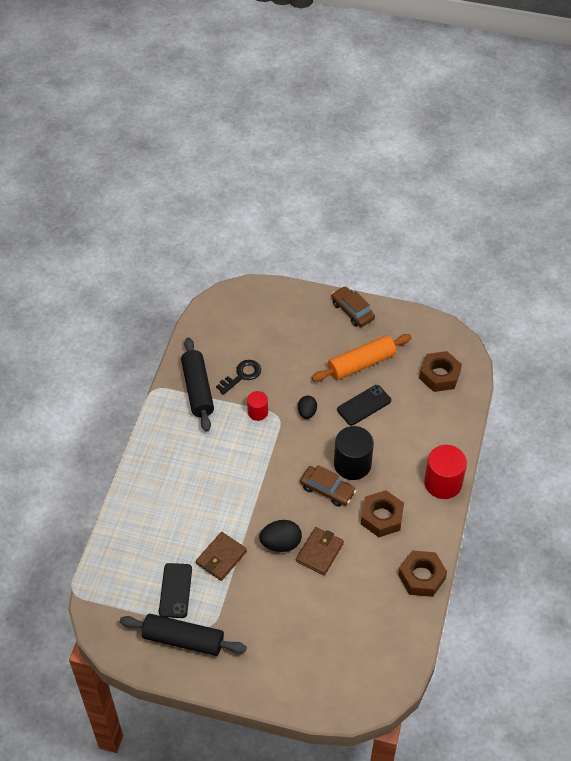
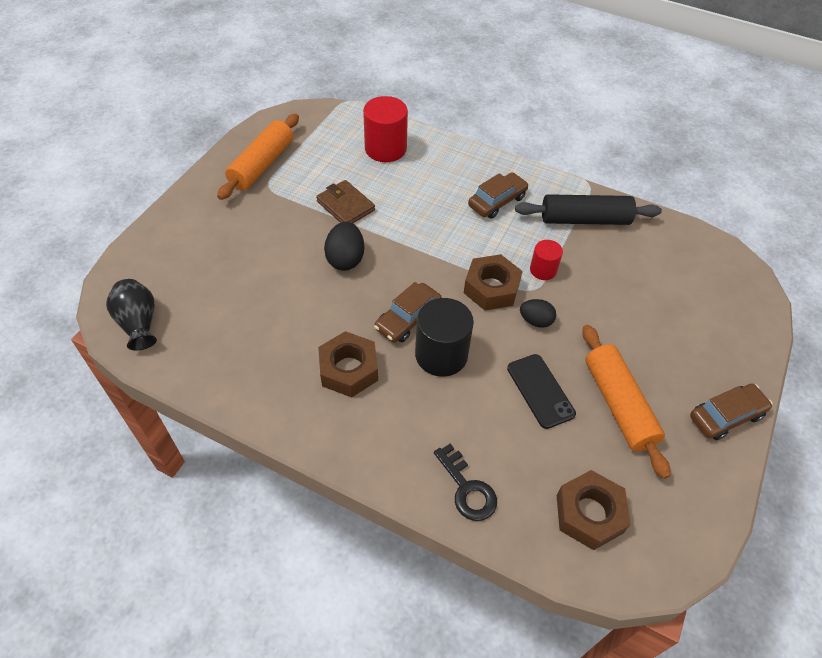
camera: 100 degrees right, 0 degrees up
(175, 590) = (320, 166): black phone -> none
(183, 640) = (262, 165): black rolling pin -> orange rolling pin
(190, 449) = (497, 201): none -> brown car
(242, 375) = (604, 264): black key -> black key (467, 488)
(319, 552) = (320, 293): brown wallet -> none
(384, 670) = (139, 323): none -> black vase
(421, 577) = (243, 394): brown nut -> brown nut (491, 288)
(443, 483) = (382, 462): red cylinder -> red cylinder (385, 149)

